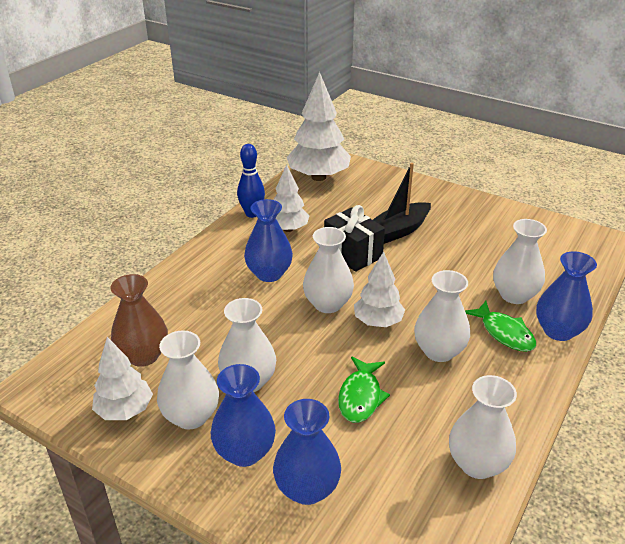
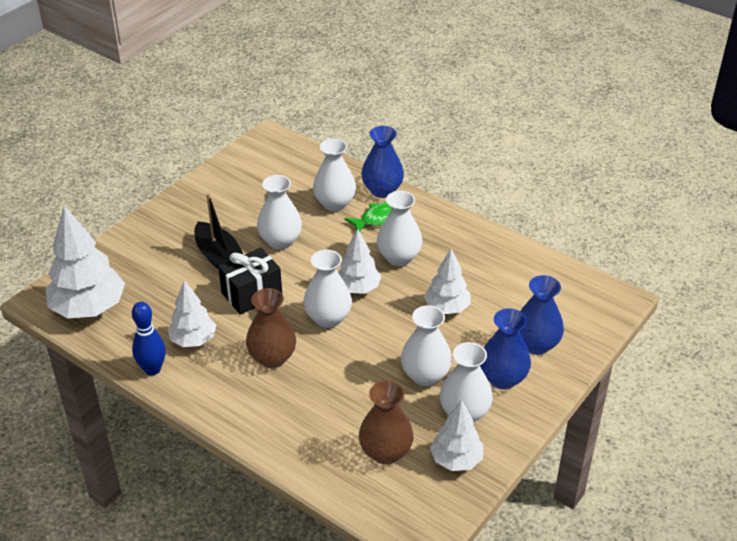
camera: 85 degrees left, 5 degrees up
(269, 274) = (272, 358): blue vase -> brown vase
(361, 396) = (447, 308): green fish -> white tree
(477, 464) = (512, 257): white vase -> white vase (280, 241)

